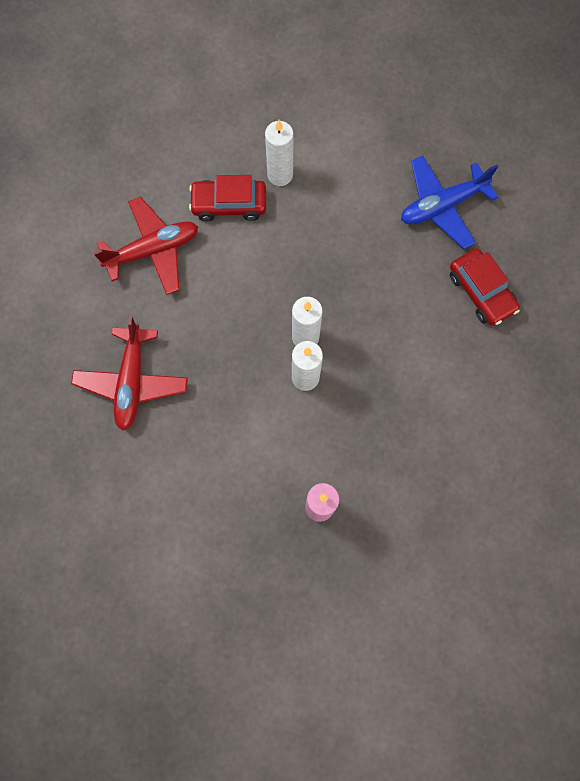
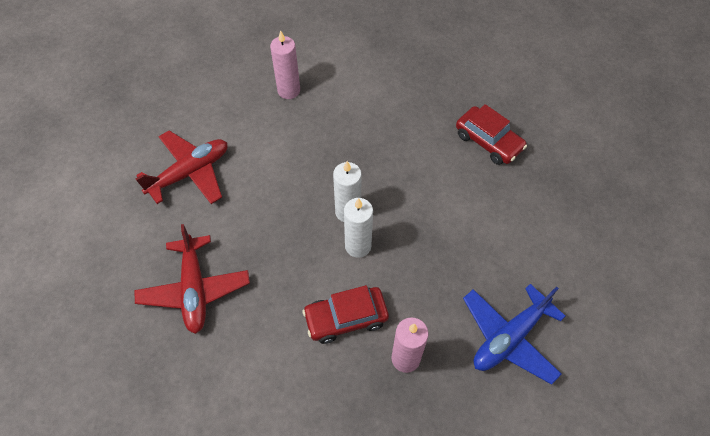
camera: 15 degrees left, 15 degrees down
(229, 204) = (250, 122): red car -> red car (346, 318)
(280, 175) = (289, 90): white candle -> pink candle
(442, 206) = (433, 85): blue plane -> blue plane (509, 337)

